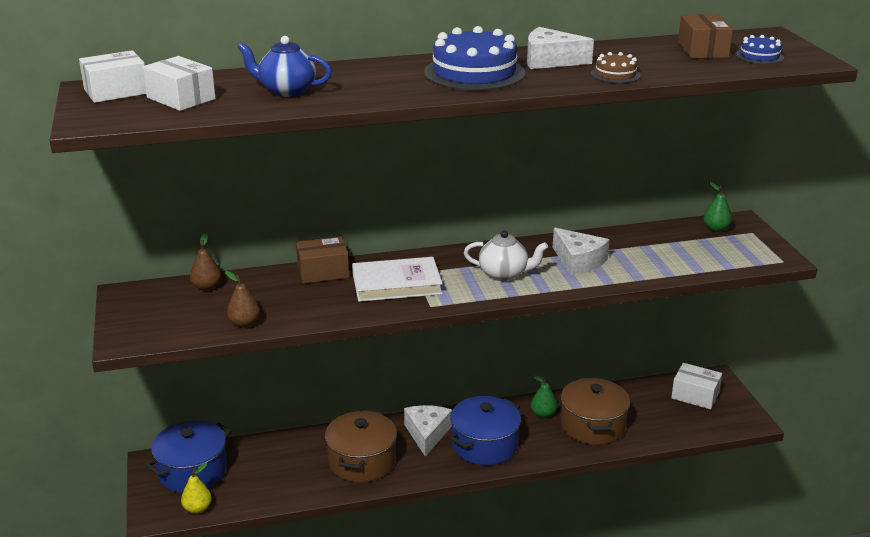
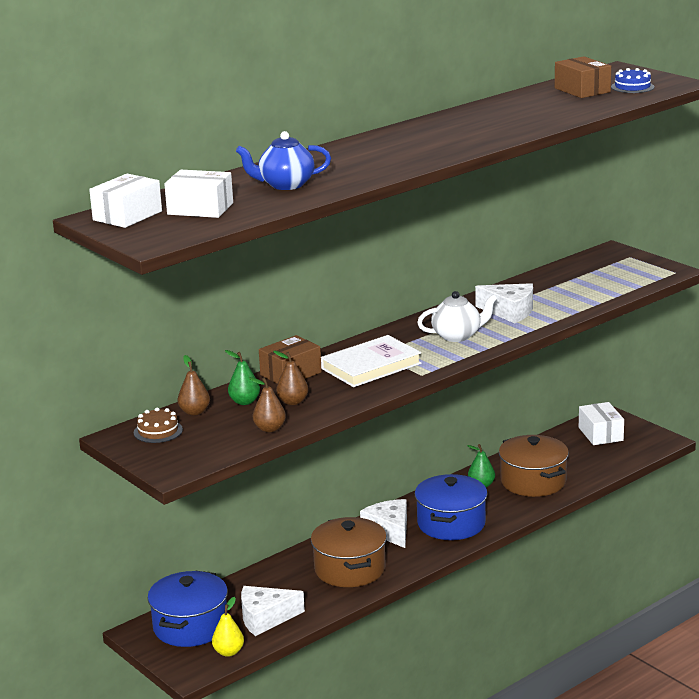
camera: 25 degrees left, 5 degrees down
(293, 301) = (293, 402): none -> brown pear
(474, 73) = (424, 141): blue cake -> none
(550, 61) = (472, 120): white cheese -> white cheese (265, 618)
(615, 74) = (540, 121): brown cake -> brown cake (158, 431)
(695, 395) = (600, 434): white box -> white box turned 75 degrees clockwise
(716, 229) = (597, 260): green pear -> green pear (244, 402)

